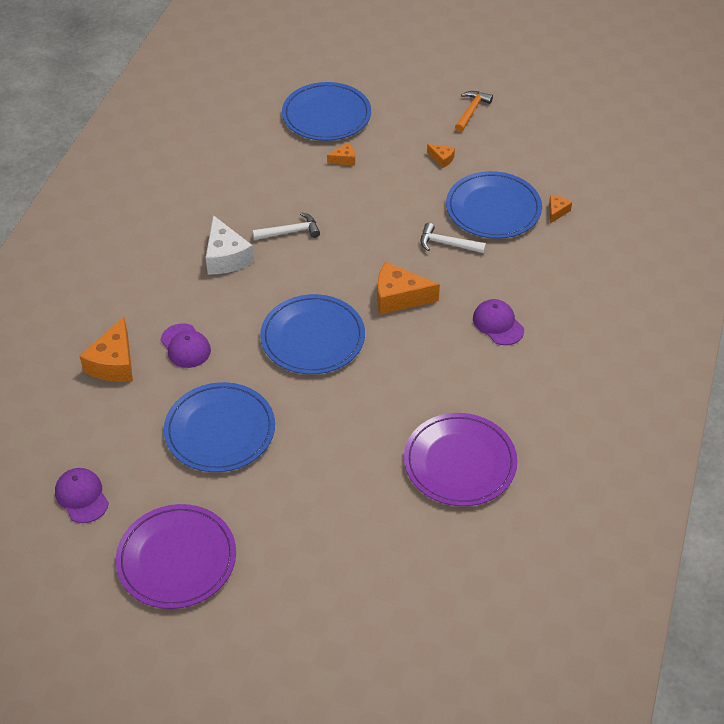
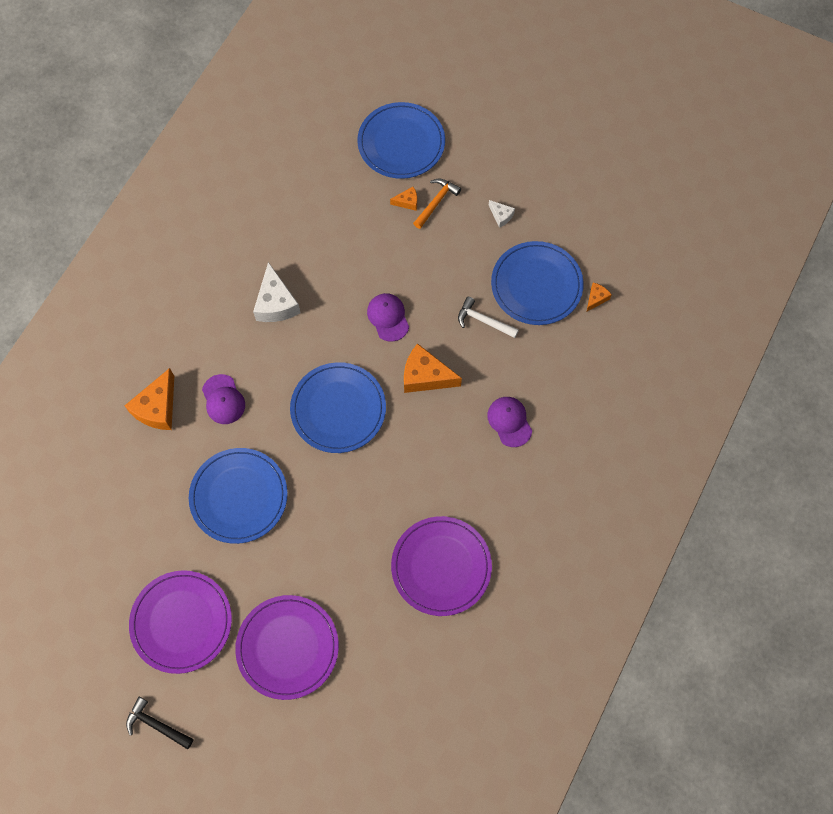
camera: 10 degrees right, 20 degrees up
(82, 496) = (111, 545): purple cap -> purple cap (388, 317)
(165, 667) = (156, 725): none -> black hammer
(290, 232) = (340, 283): white hammer -> none
(305, 565) = (287, 647): none -> purple plate
(442, 159) = (501, 216): orange cheese -> white cheese
(471, 111) = (543, 159): orange hammer -> orange hammer (436, 202)

